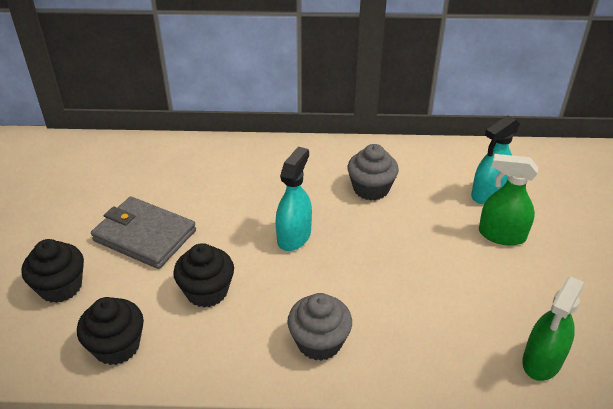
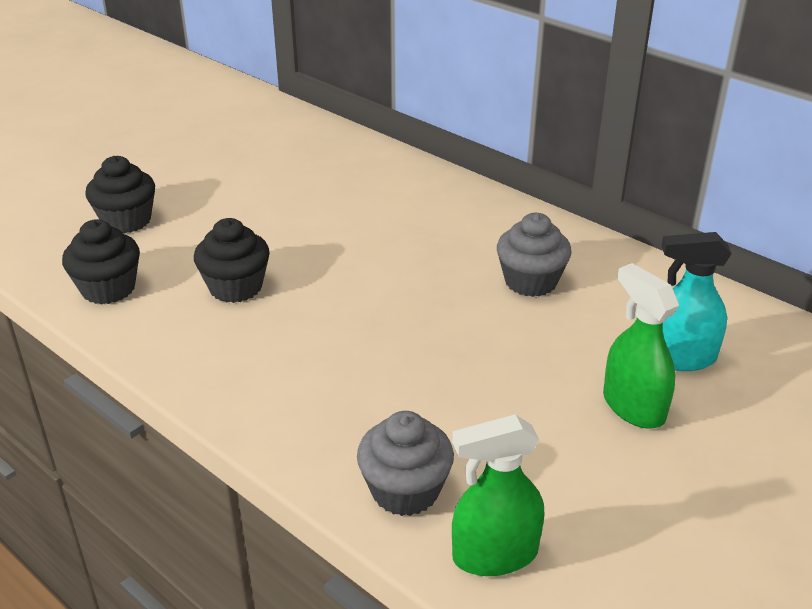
camera: 40 degrees right, 5 degrees down
(144, 235) = (244, 214): grey wallet -> none
(294, 236) = (381, 284): turquoise spray bottle -> none
(319, 342) = (277, 387): grey cupcake -> grey cupcake (405, 490)

